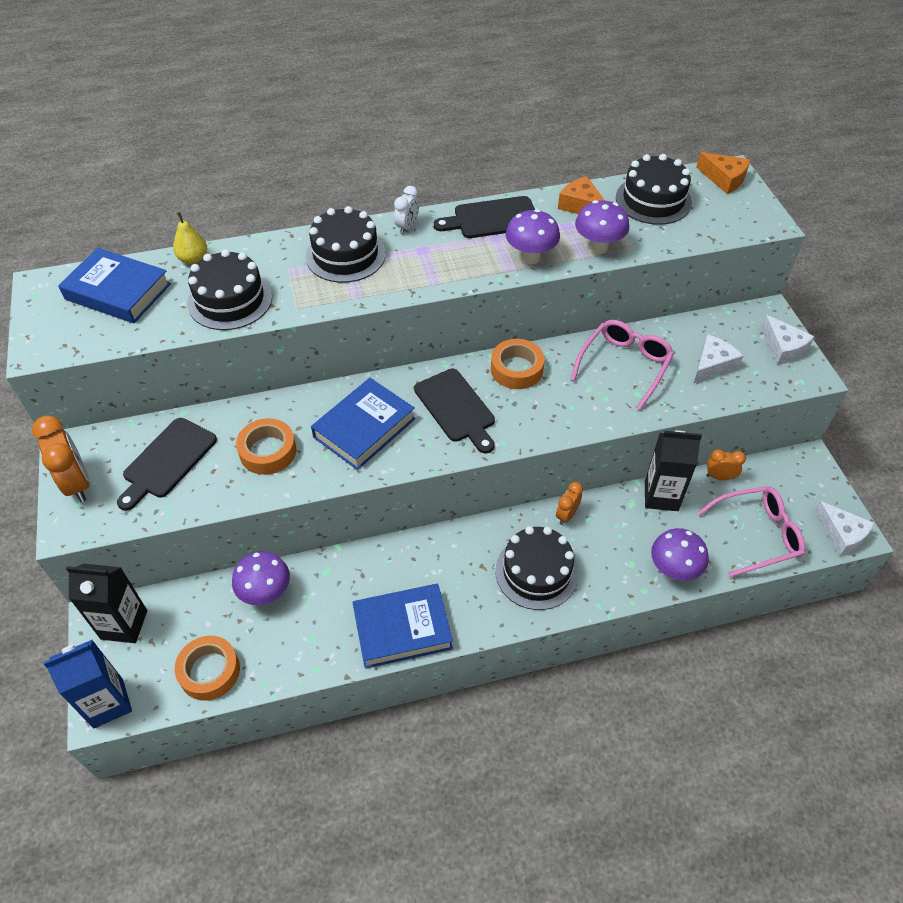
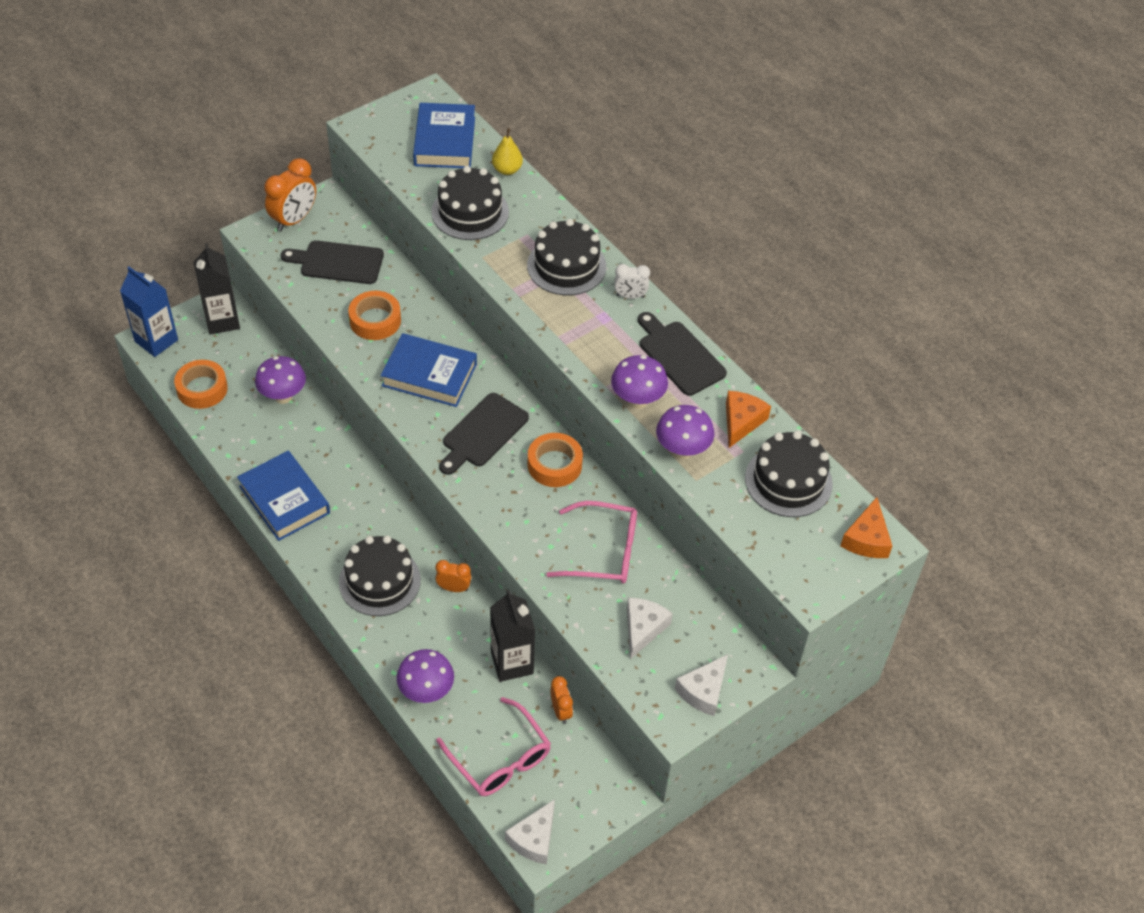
camera: 65 degrees right, 0 degrees up
(712, 365) = (643, 628): white cheese -> white cheese turned 90 degrees counterclockwise

